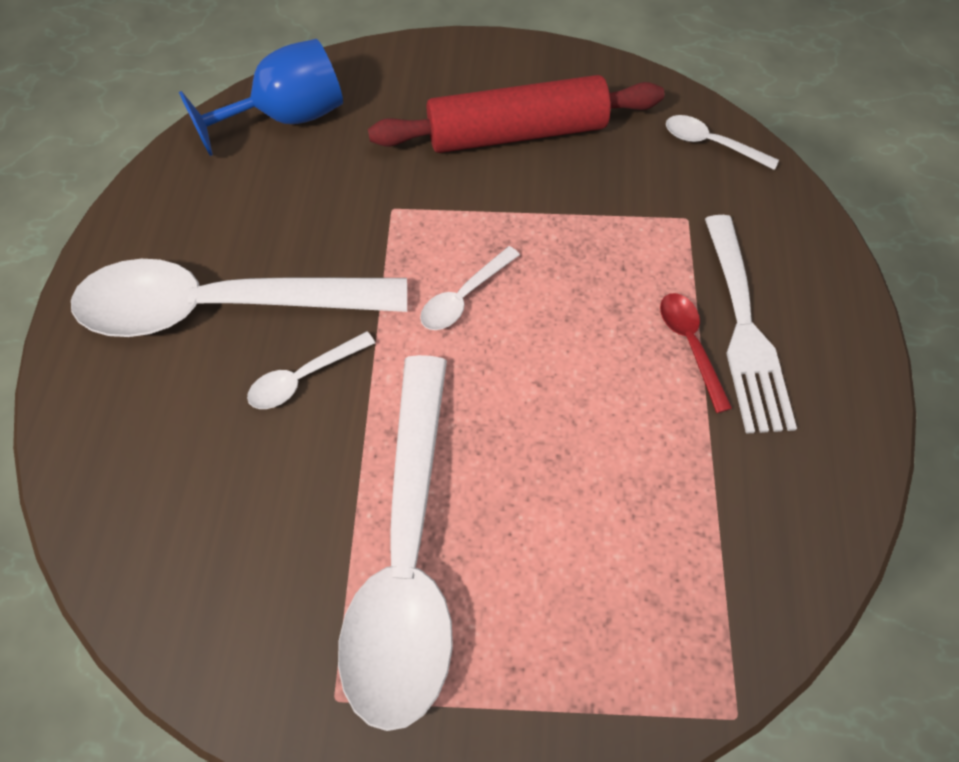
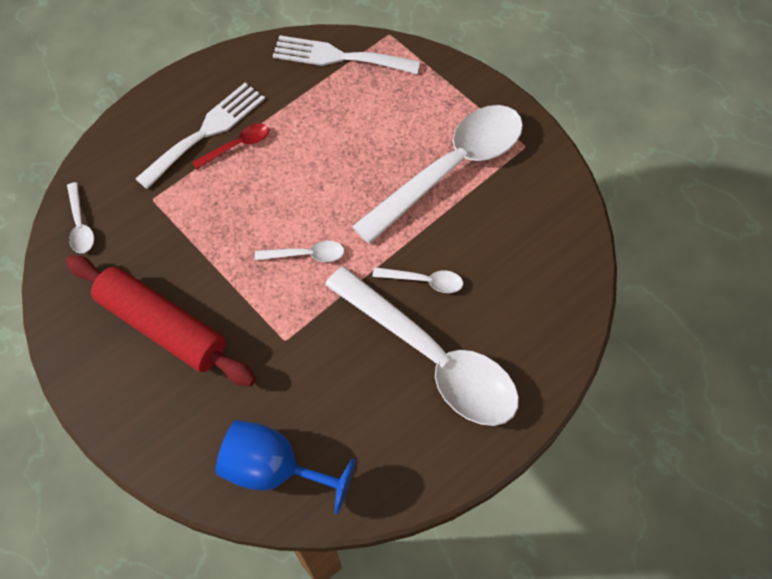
camera: 135 degrees left, 0 degrees up
(690, 345) = (237, 146): red spoon -> red spoon turned 150 degrees counterclockwise
(747, 593) = (339, 57): none -> white fork

